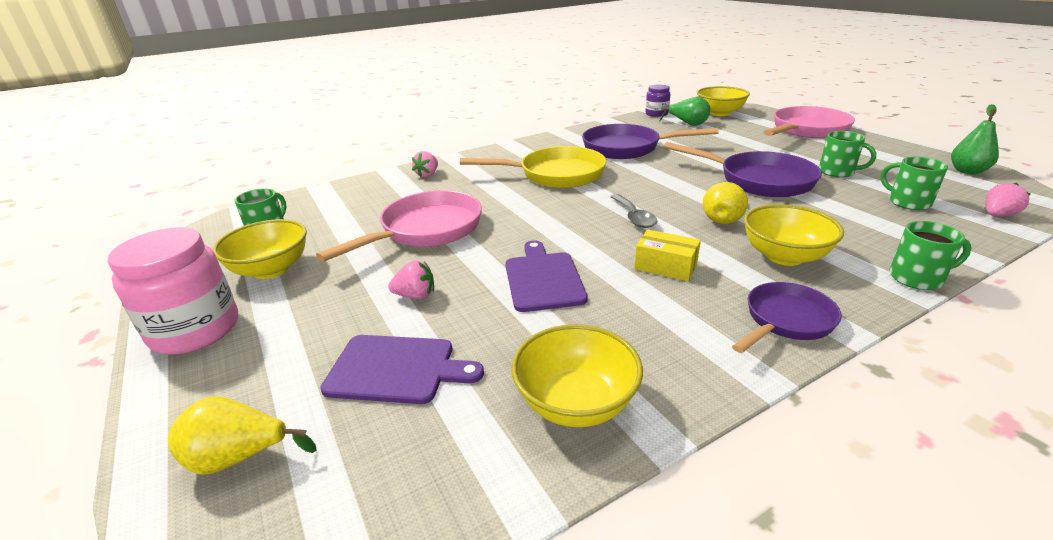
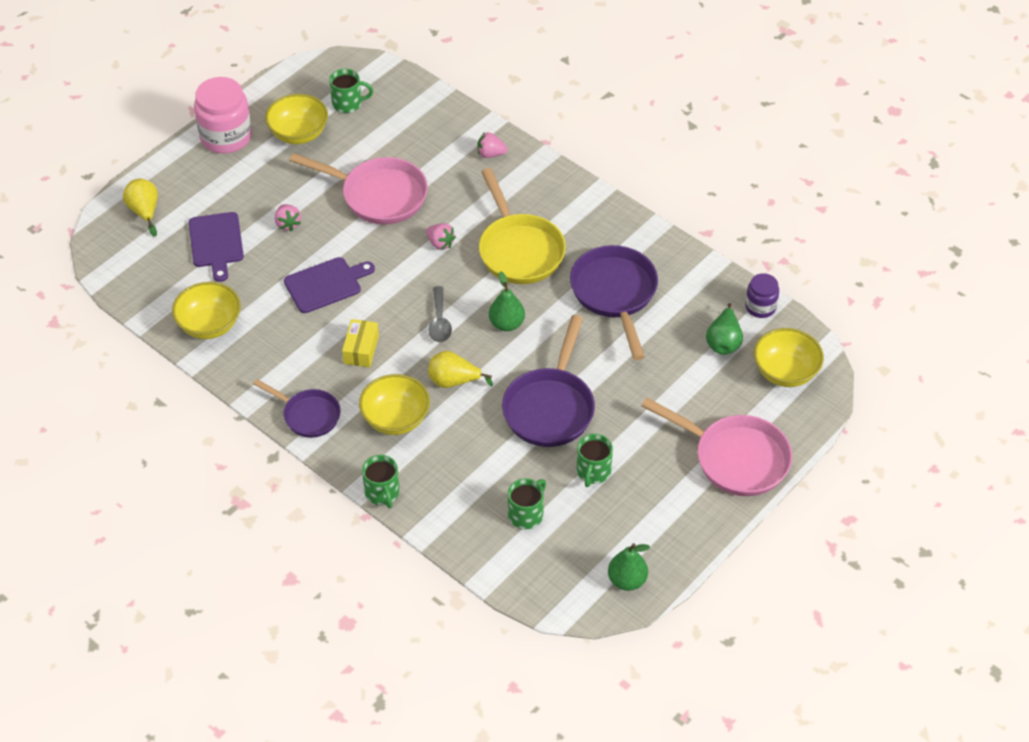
camera: 70 degrees right, 20 degrees up
(634, 217) = (439, 322): grey spoon -> grey spoon turned 60 degrees counterclockwise
(647, 188) = (506, 324): none -> green pear
(998, 215) = (515, 573): pink strawberry -> pink strawberry (440, 243)

